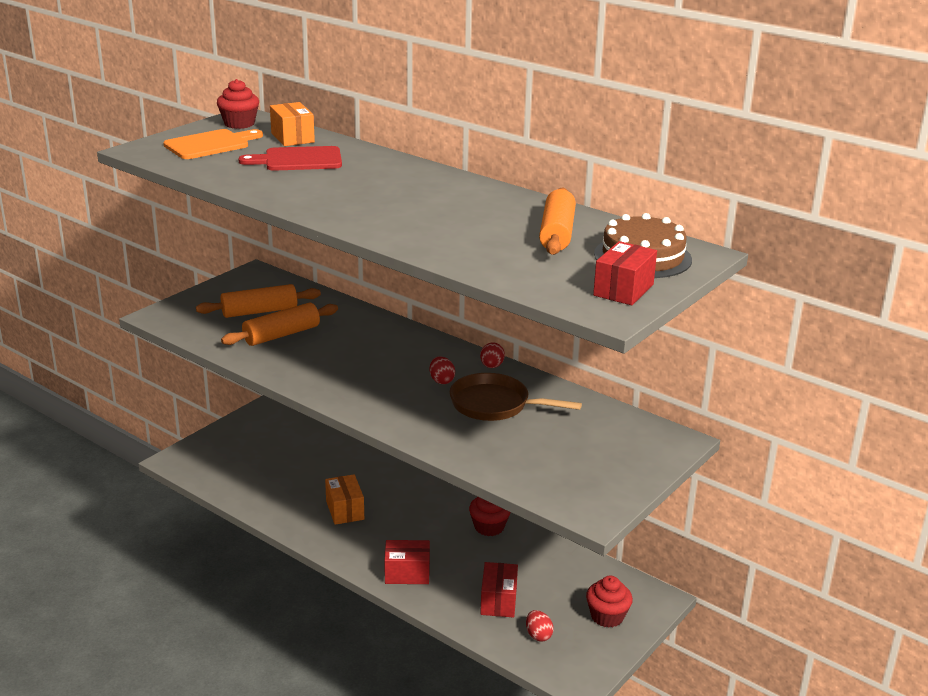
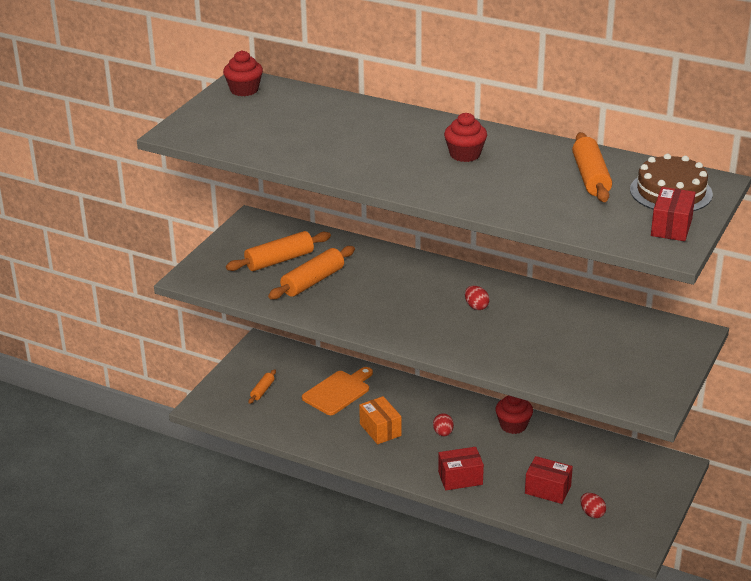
camera: 10 degrees left, 5 degrees up
(210, 144) = (235, 118): orange cutting board -> orange cutting board (338, 391)
(243, 454) = (262, 390): none -> orange rolling pin
(292, 137) = (303, 100): orange box -> none
(298, 160) = (325, 126): red cutting board -> none
(491, 366) = (512, 286): red egg -> red egg (443, 433)
(495, 405) = (532, 323): brown pan -> none
(498, 601) = (547, 490): red box -> red box turned 60 degrees counterclockwise
(607, 616) = (642, 488): red cupcake -> red cupcake (465, 154)

